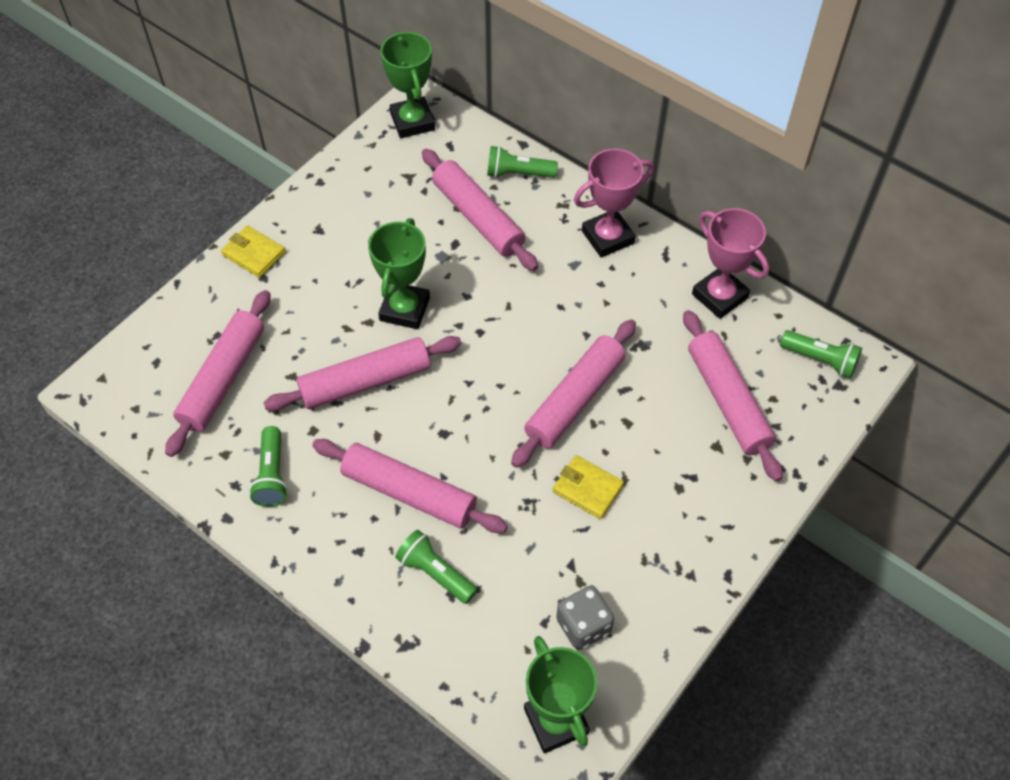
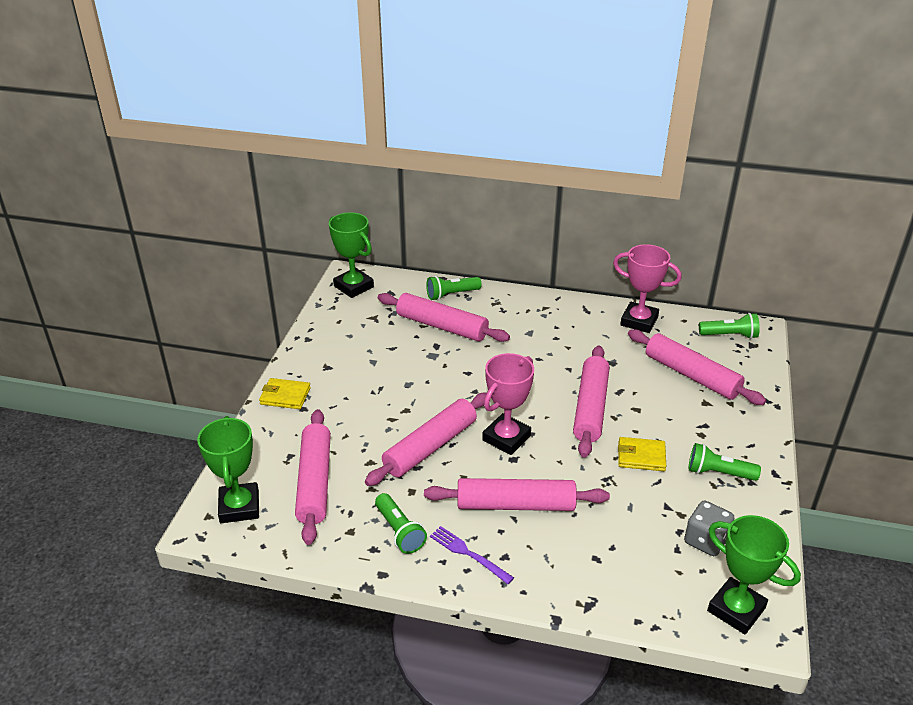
camera: 25 degrees left, 20 degrees down
(323, 531) = (467, 553): none -> purple fork
(405, 309) = (428, 394): green trophy -> green trophy (239, 507)
(435, 573) = (574, 548): green flashlight -> green flashlight (718, 473)
(607, 237) = (540, 311): pink trophy -> pink trophy (506, 438)

